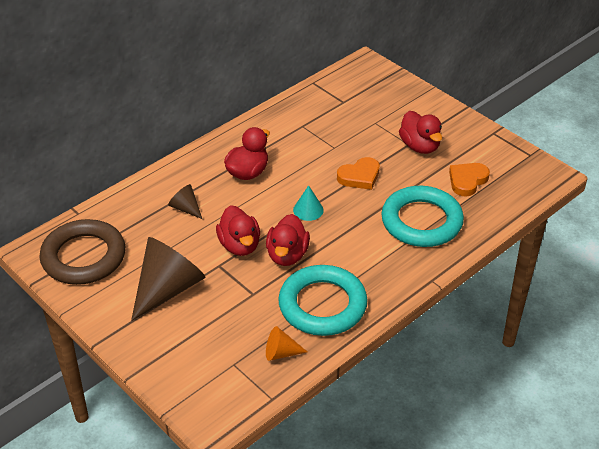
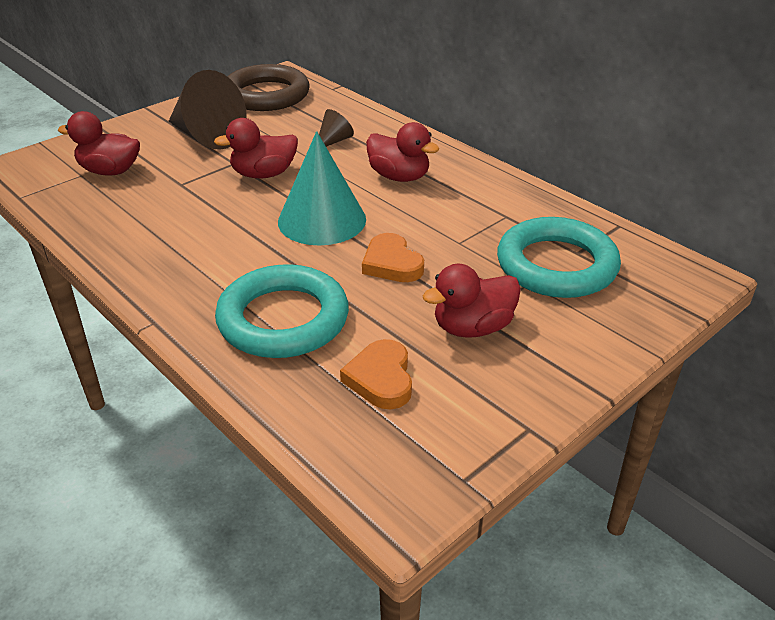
camera: 90 degrees right, 5 degrees down
(281, 353) = (81, 202): orange cone -> none
(287, 255) = (239, 205): red duck -> red duck (110, 171)
(308, 210) = (322, 220): turquoise cone -> turquoise cone, size x2.10
(322, 305) = (143, 229): turquoise ring -> turquoise ring (556, 265)
(467, 181) = (381, 378): orange heart -> orange heart turned 135 degrees counterclockwise

